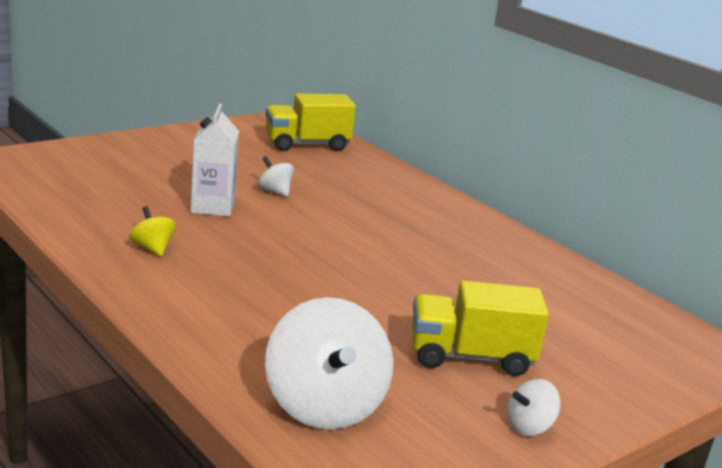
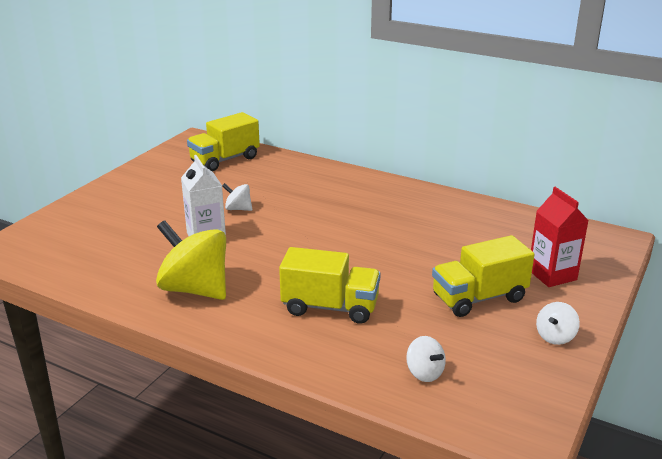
camera: 20 degrees left, 5 degrees up
(152, 248) = (195, 289): yellow spinning top -> yellow spinning top, size x2.14
(281, 309) = (330, 307): none -> yellow truck
(324, 406) = (424, 373): white spinning top -> white spinning top, size x0.47
(593, 364) = (552, 275): none -> red carton

